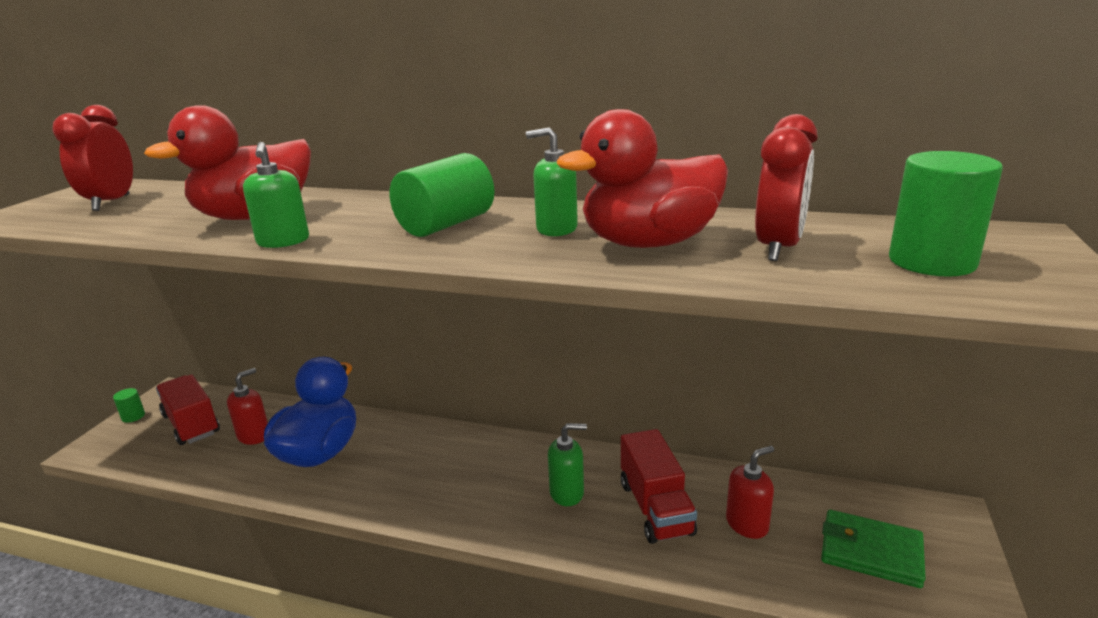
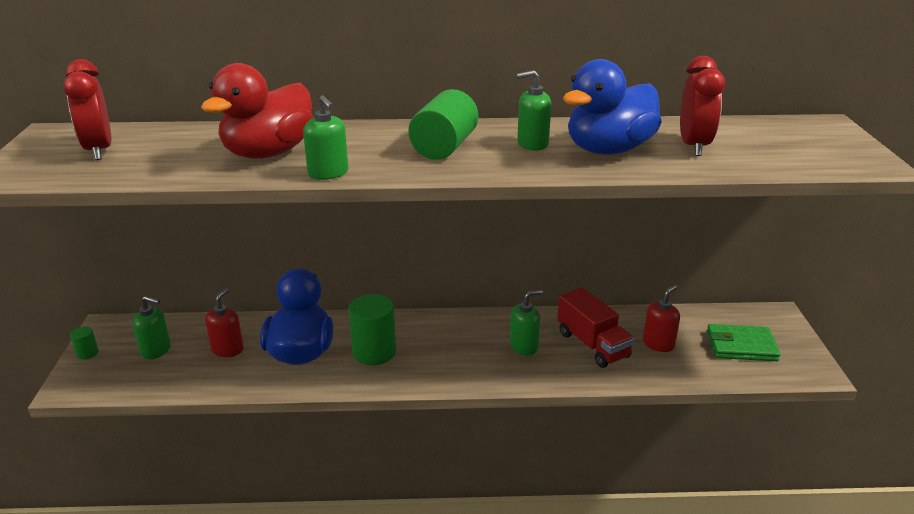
camera: 20 degrees left, 5 degrees up
(191, 424) = (156, 350): red truck -> green soap dispenser
(649, 243) = (608, 150): red duck -> blue duck
(932, 262) = (788, 148): green cylinder -> green cylinder (374, 352)

